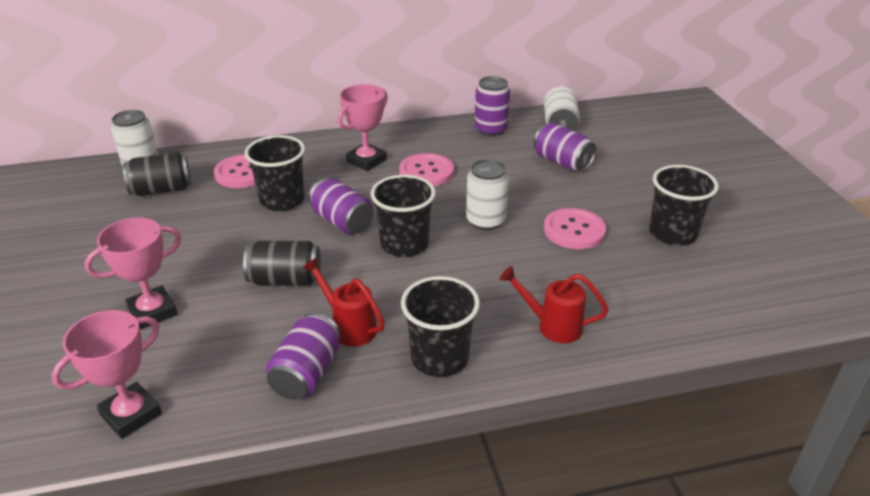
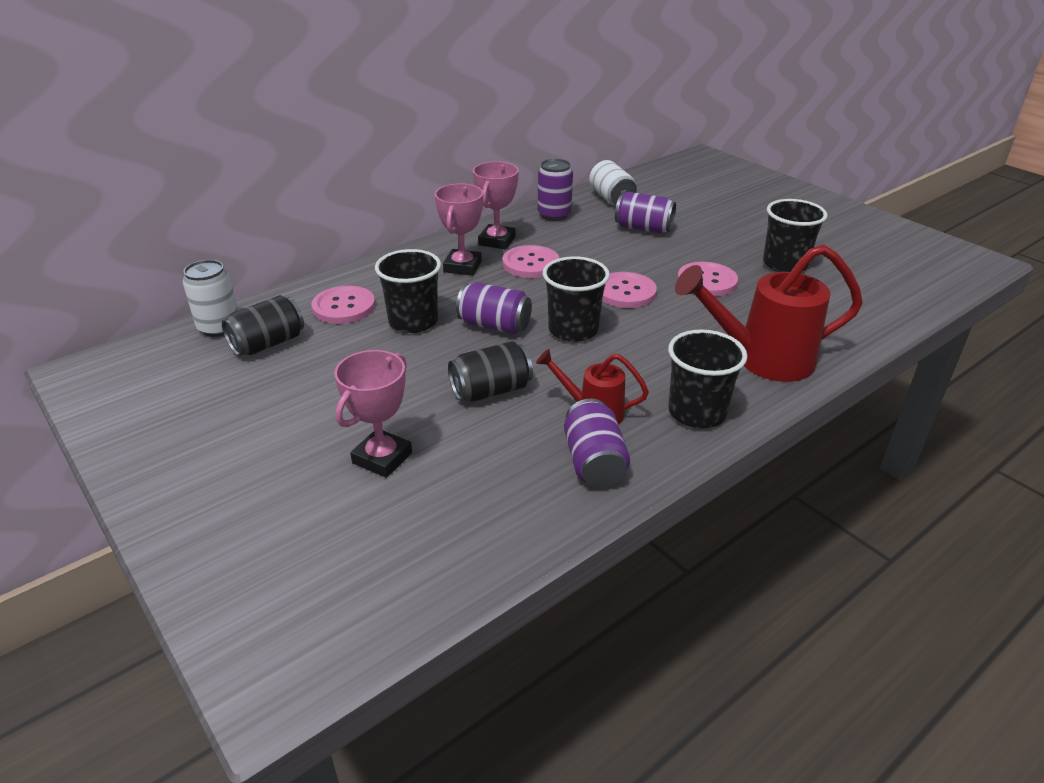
camera: 25 degrees left, 0 degrees up
(131, 414) = (459, 554): pink trophy -> pink trophy (497, 241)
(485, 221) = (625, 292): white can -> pink button
(552, 325) = (761, 360): red watering can -> red watering can, size x1.83

